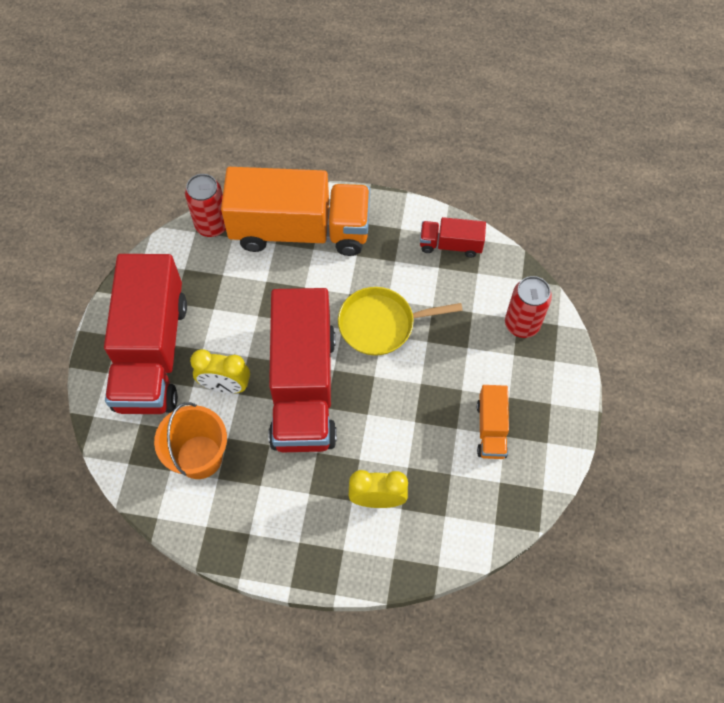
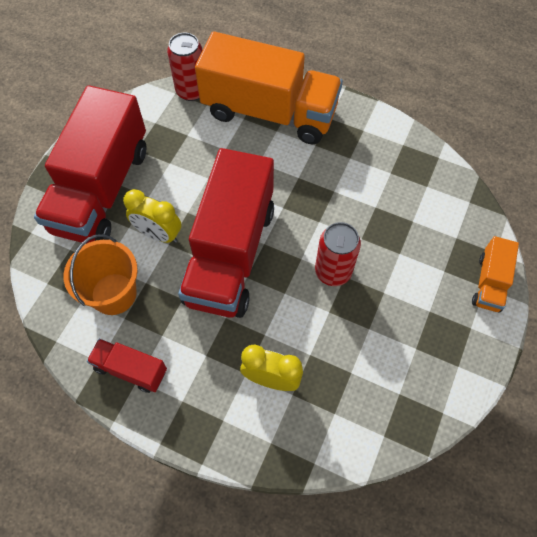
camera: 15 degrees right, 0 degrees up
(381, 324) = (321, 212): yellow pan -> none
(450, 244) = (407, 155): red truck -> red truck (130, 369)
(491, 429) = (403, 338): orange truck -> orange truck (489, 283)
(522, 324) = (459, 244): red can -> red can (333, 271)

